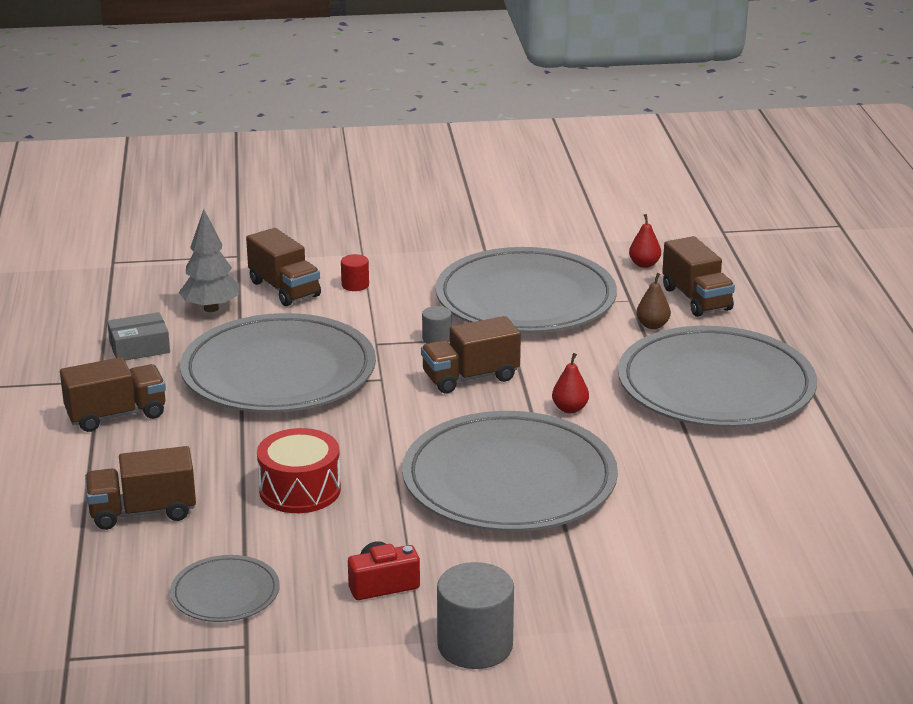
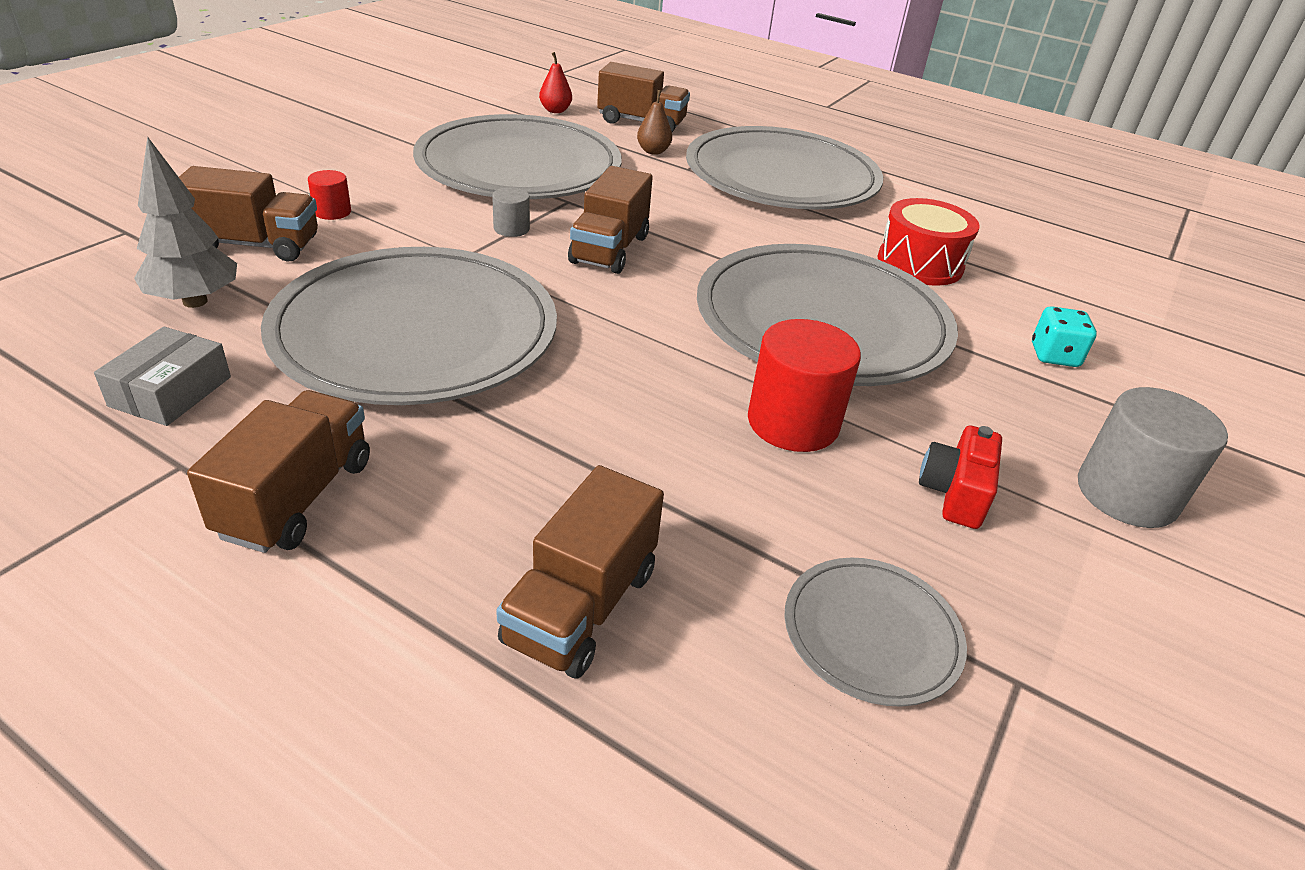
camera: 55 degrees left, 10 degrees up
(300, 490) = (689, 447): red drum -> red drum (920, 263)
(372, 511) = (793, 423): none -> red cylinder
(570, 409) = (734, 239): red pear -> none
(621, 579) = (1054, 356): none -> turquoise dice

